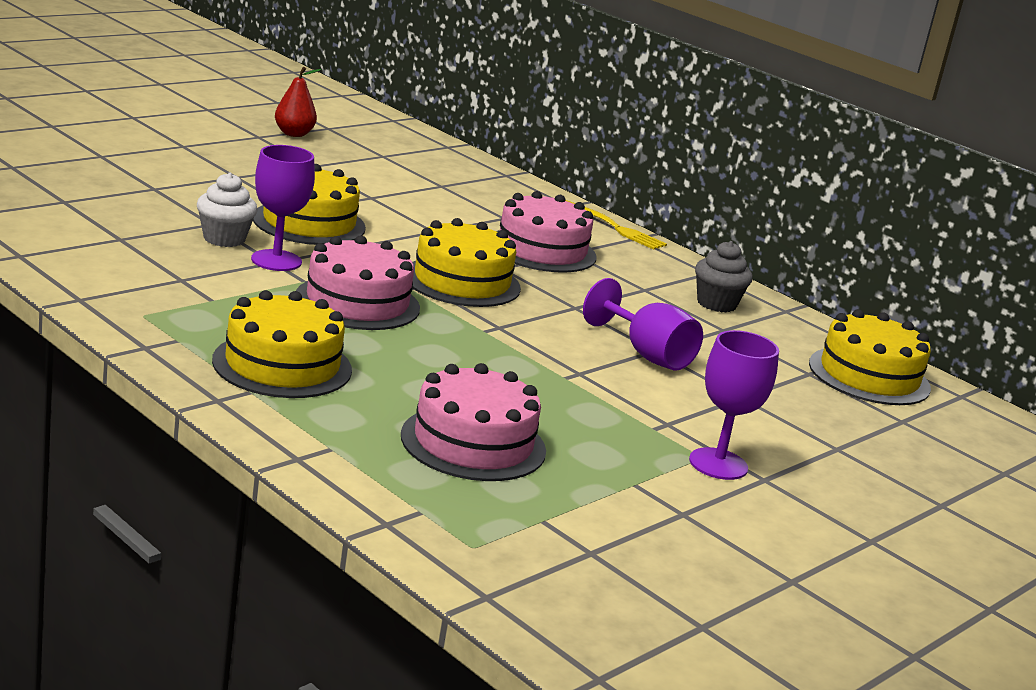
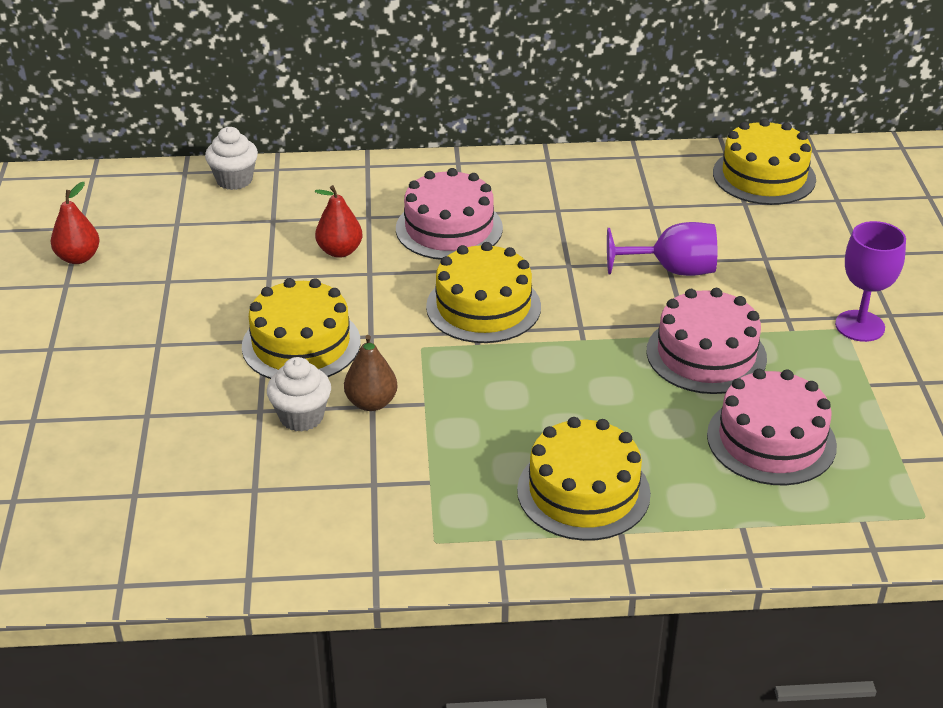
camera: 45 degrees left, 15 degrees up
(276, 260) = (371, 403): purple goblet -> brown pear
(357, 302) = (488, 390): pink cake -> pink cake (706, 354)
(443, 215) = (340, 251): none -> red pear
(467, 164) = (234, 180): none -> white cupcake
(616, 228) = (431, 163): yellow fork -> none
(716, 304) = (606, 186): grey cupcake -> none

